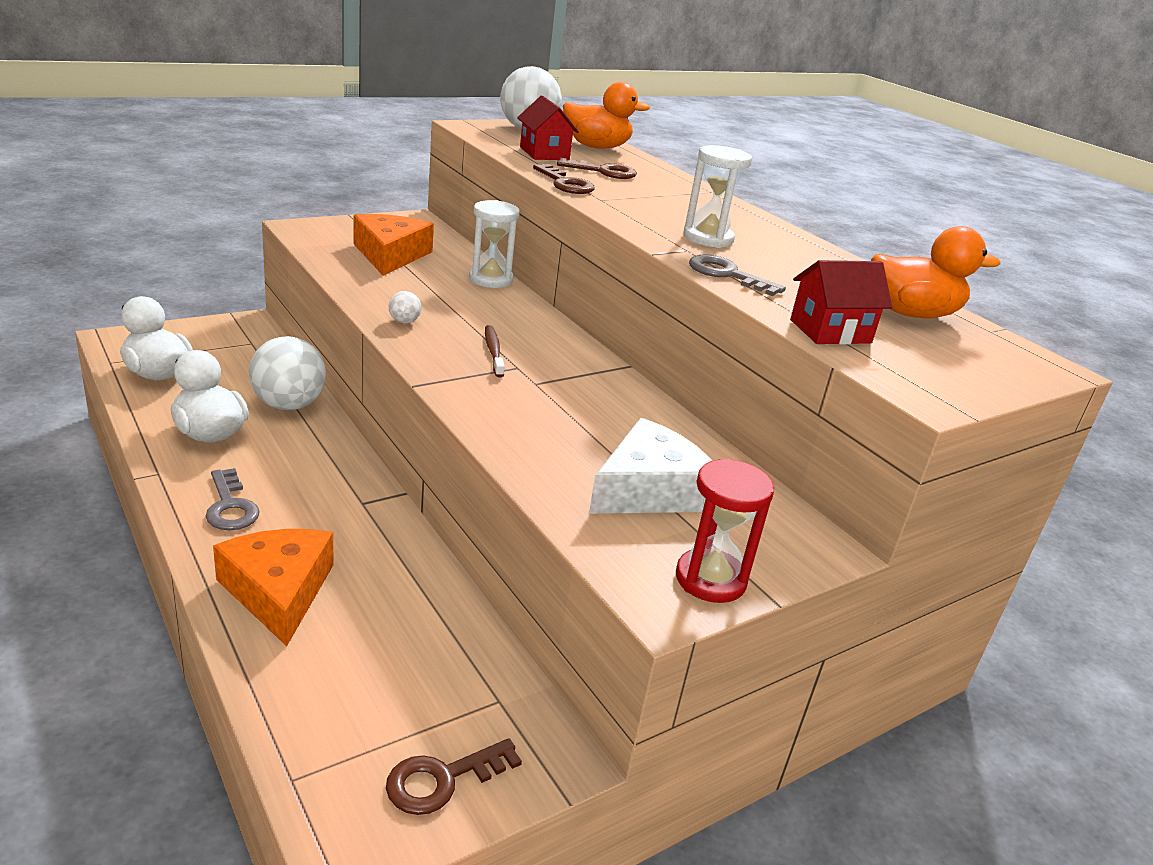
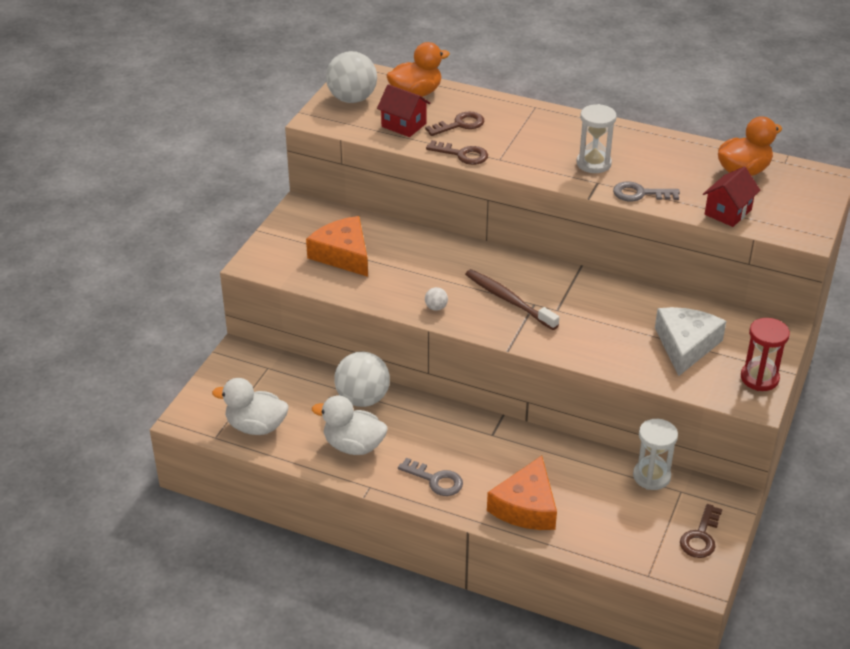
camera: 30 degrees left, 10 degrees up
(278, 591) = (526, 506): orange cheese -> orange cheese turned 105 degrees counterclockwise
(490, 279) = (426, 239): white hourglass -> white hourglass (651, 476)
(493, 351) = (508, 300): brown toothbrush -> brown toothbrush, size x1.65

